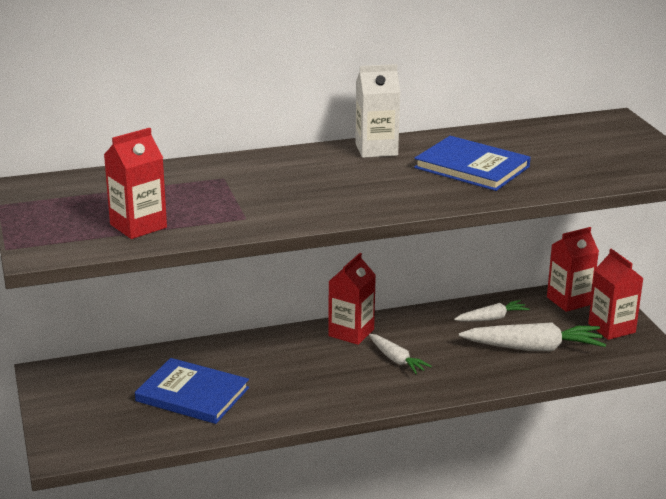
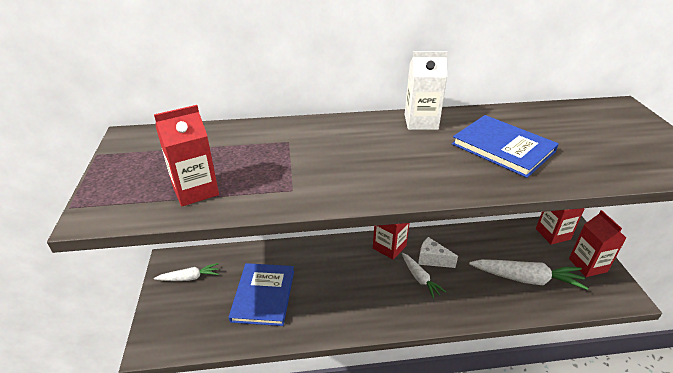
camera: 10 degrees right, 10 degrees up
(192, 394) = (263, 295): blue book -> blue book turned 60 degrees clockwise
(410, 340) = (432, 259): none -> white cheese
(492, 318) = (494, 245): white carrot -> white carrot (189, 277)

